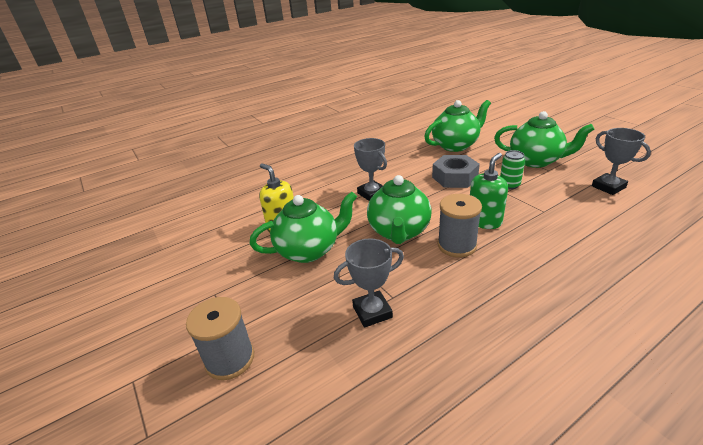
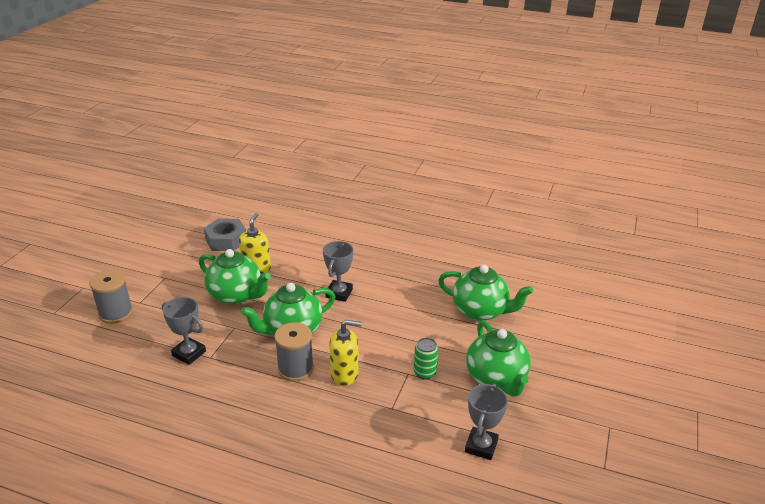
camera: 50 degrees right, 0 degrees up
(454, 177) = (409, 332): grey nut -> grey nut (226, 240)
(484, 221) = (344, 374): green soap dispenser -> yellow soap dispenser

